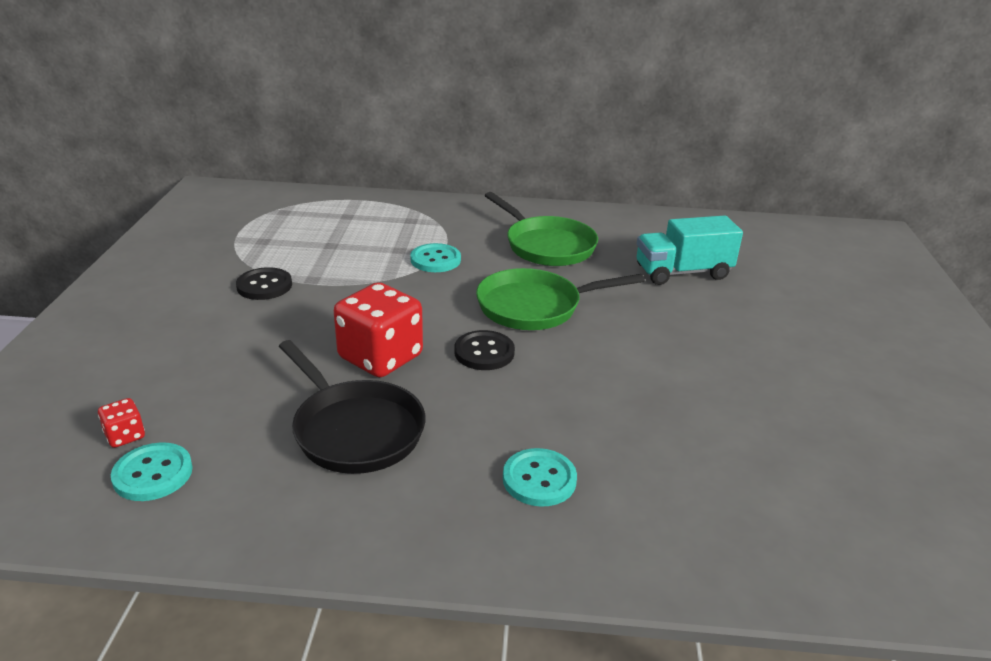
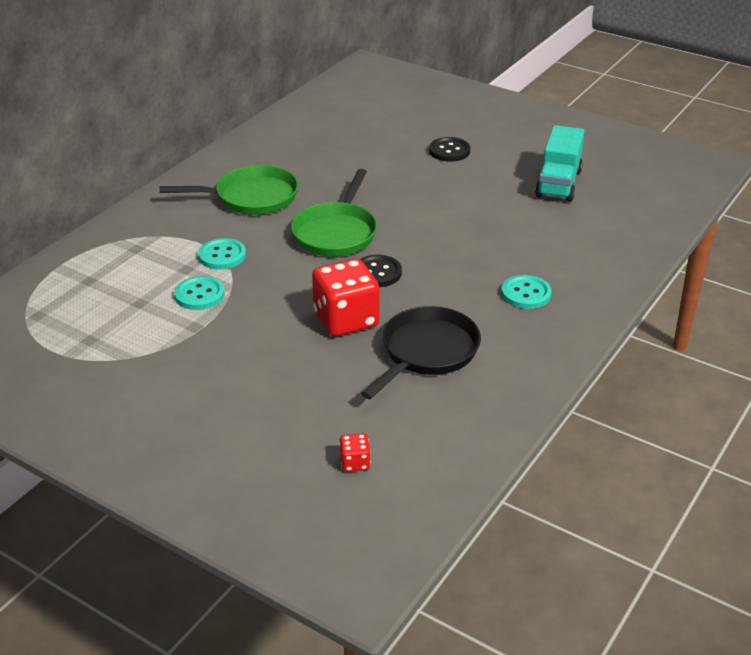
camera: 60 degrees left, 5 degrees up
(153, 474) = (412, 453): turquoise button -> turquoise button (199, 295)
(264, 286) = (181, 355): black button -> black button (449, 151)
(355, 430) = (426, 352): black pan -> black pan turned 45 degrees counterclockwise
(682, 272) = (346, 157): turquoise truck -> turquoise truck (558, 183)

